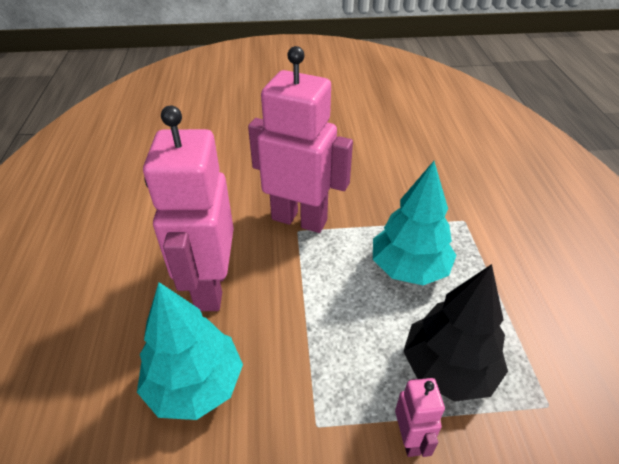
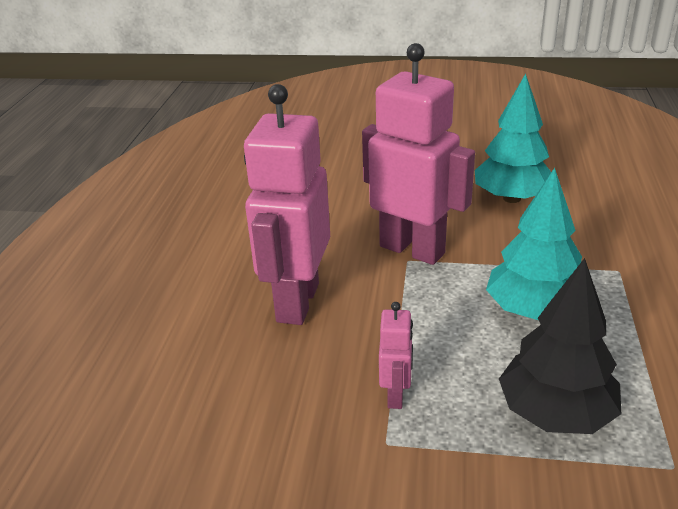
camera: 15 degrees right, 10 degrees down
(195, 385) = (262, 387): turquoise tree -> turquoise tree (511, 198)
(410, 438) = (490, 471): pink robot -> pink robot (396, 395)

